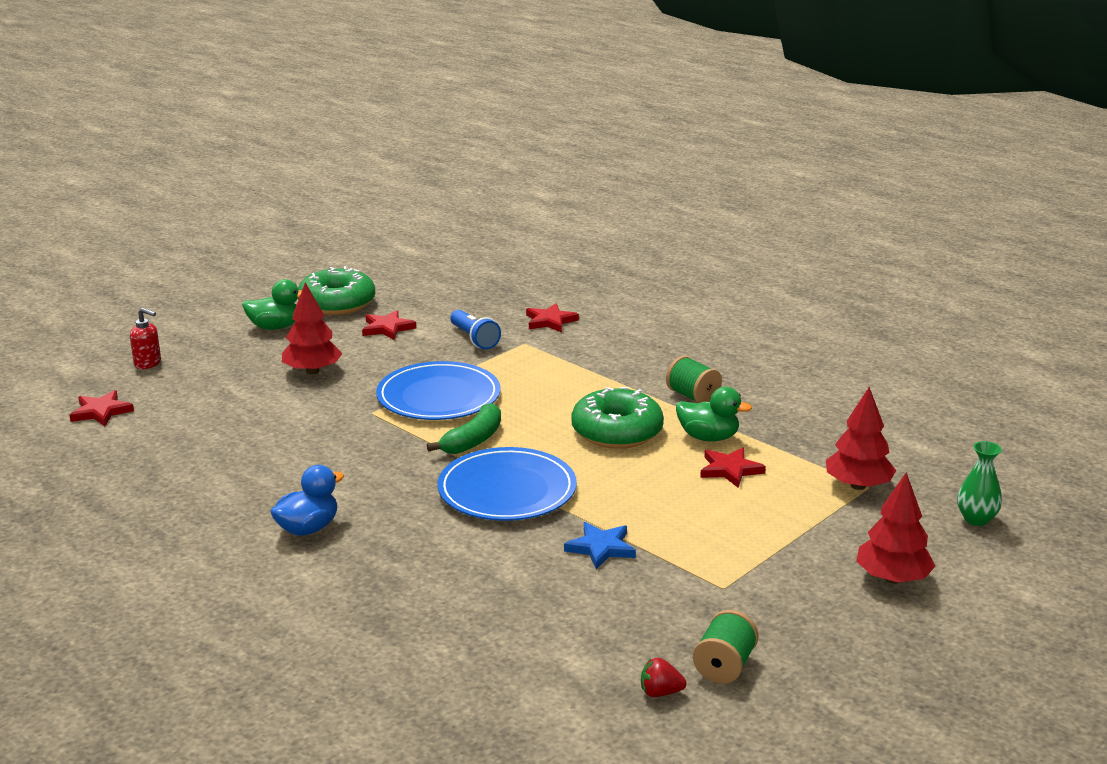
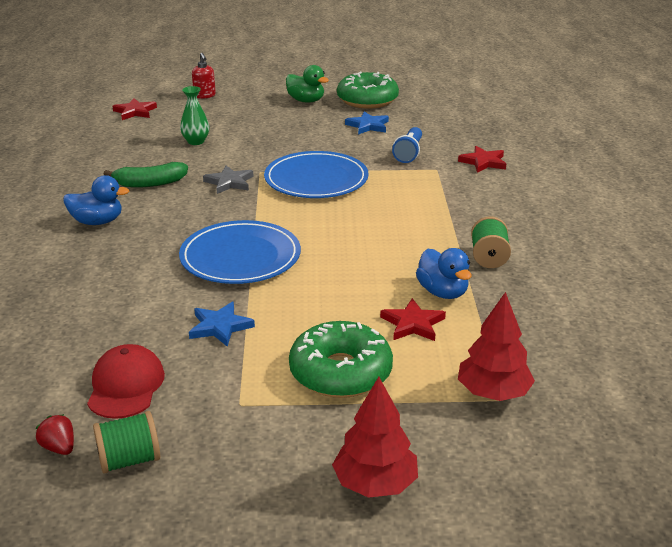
camera: 45 degrees right, 5 degrees up
(312, 371) = (276, 134): red tree -> none
(362, 435) = (229, 182): none -> grey star
(387, 328) = (368, 126): red star -> blue star
(473, 440) = (283, 216): green banana -> green banana (149, 183)
(617, 431) = (384, 255): green donut -> green donut (340, 372)
(619, 627) = (126, 386): none -> red cap
(708, 437) = (442, 292): green duck -> blue duck
(976, 519) = (548, 485): green vase -> green vase (196, 141)

